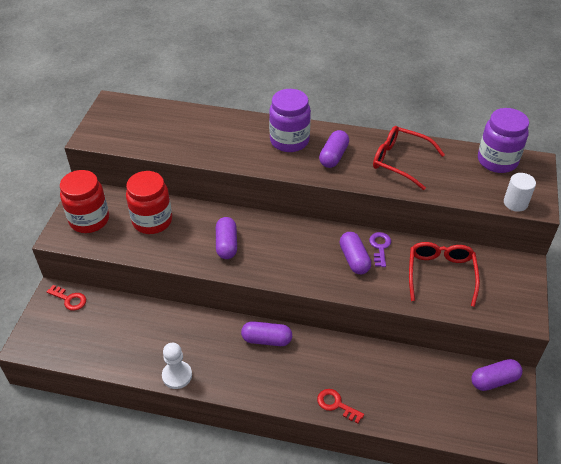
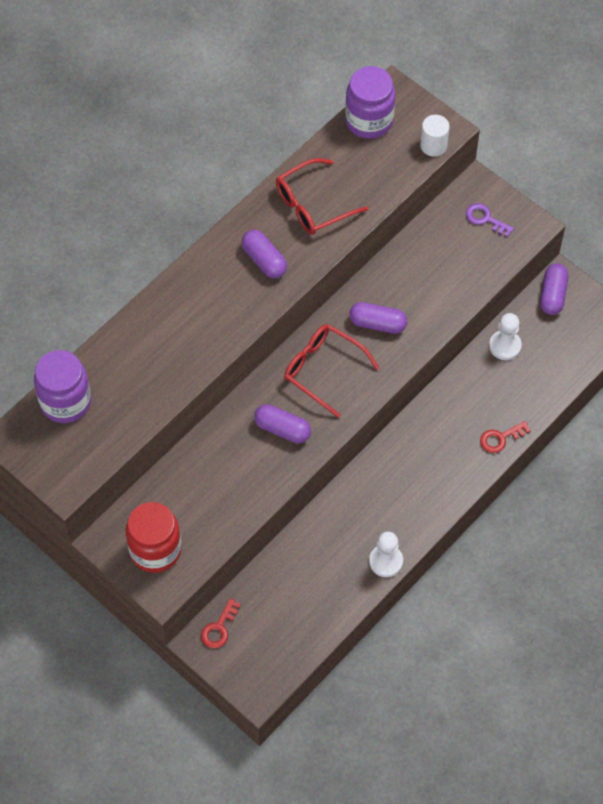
camera: 60 degrees left, 15 degrees up
(69, 299) = (219, 628): red key -> red key turned 150 degrees clockwise
(152, 221) = (199, 486): red jar -> none
(266, 340) = (392, 460): purple capsule -> none
(289, 141) = (211, 288): purple jar -> purple jar (65, 402)
(380, 247) = (377, 292): purple key -> purple key (485, 219)
(420, 368) = (505, 346): none -> white pawn
(440, 274) = (443, 261): red glasses -> red glasses (323, 370)

